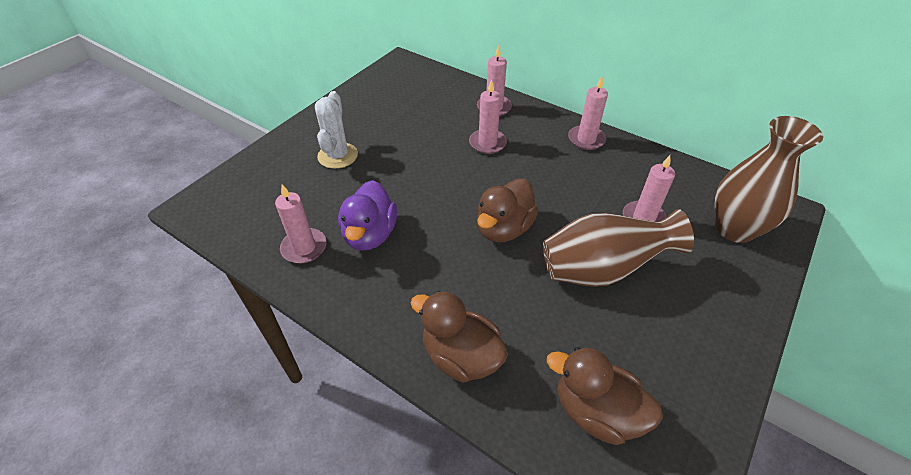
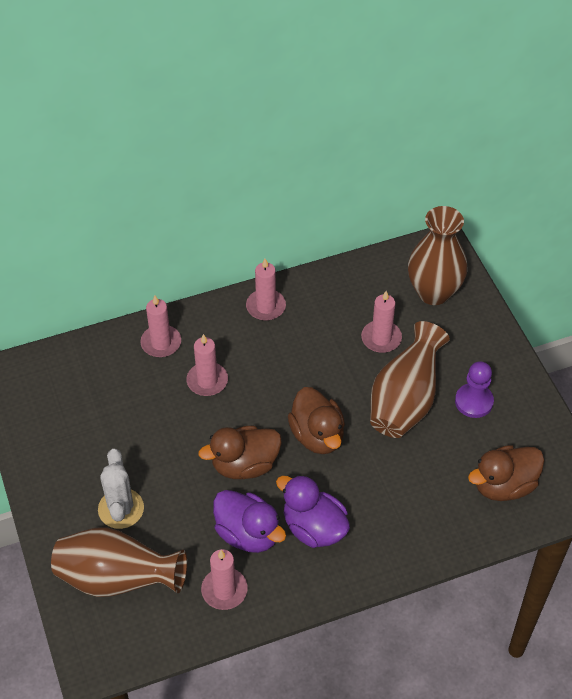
camera: 55 degrees left, 5 degrees up
(275, 183) = (118, 579): none -> brown vase
(337, 156) = (121, 509): white cactus -> white cactus turned 45 degrees clockwise
(410, 274) = (314, 528): none -> purple duck
(461, 356) = (411, 536): brown duck -> brown duck (244, 465)
(662, 325) = (474, 401): none -> purple pawn

